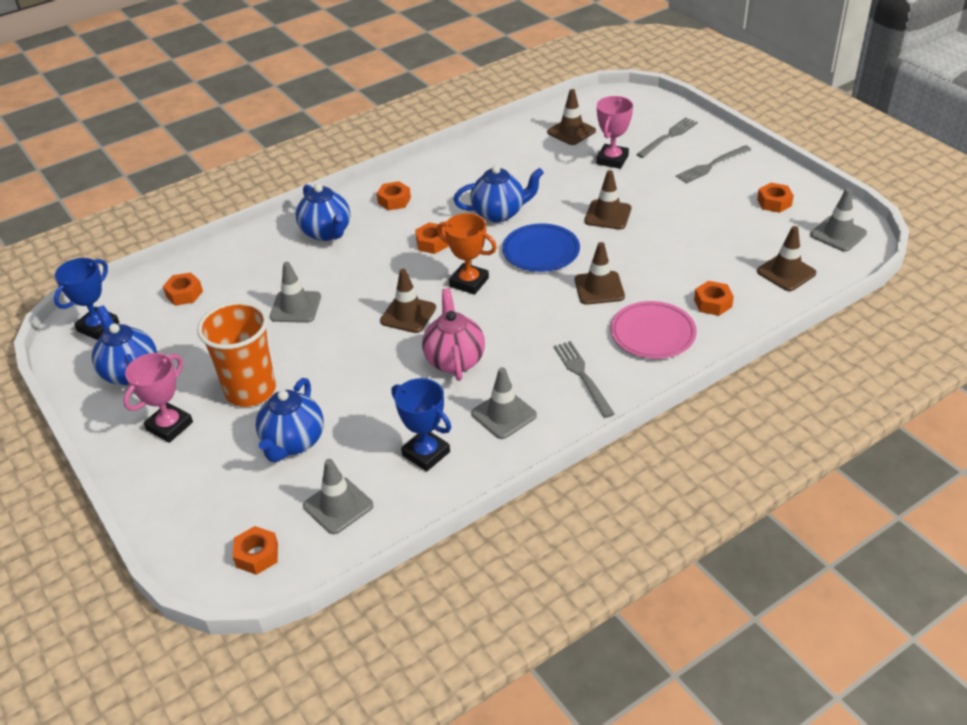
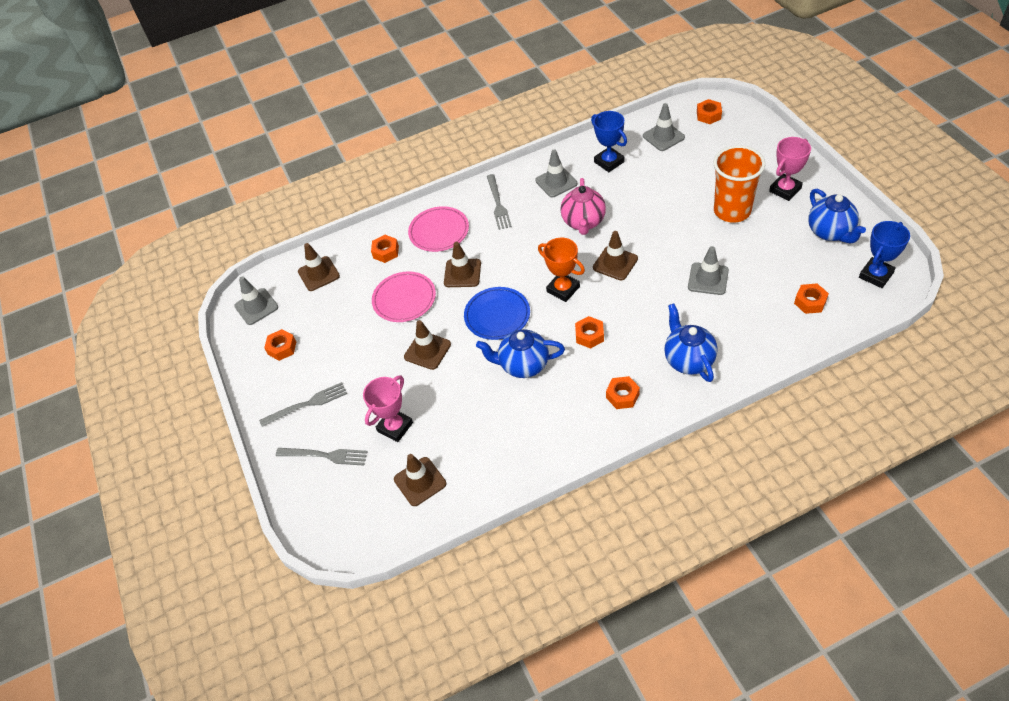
camera: 165 degrees left, 10 degrees up
(293, 442) = (695, 174): blue teapot -> none
(659, 257) = (404, 299): none -> pink plate
(668, 137) = (325, 455): grey fork -> grey fork turned 135 degrees counterclockwise

